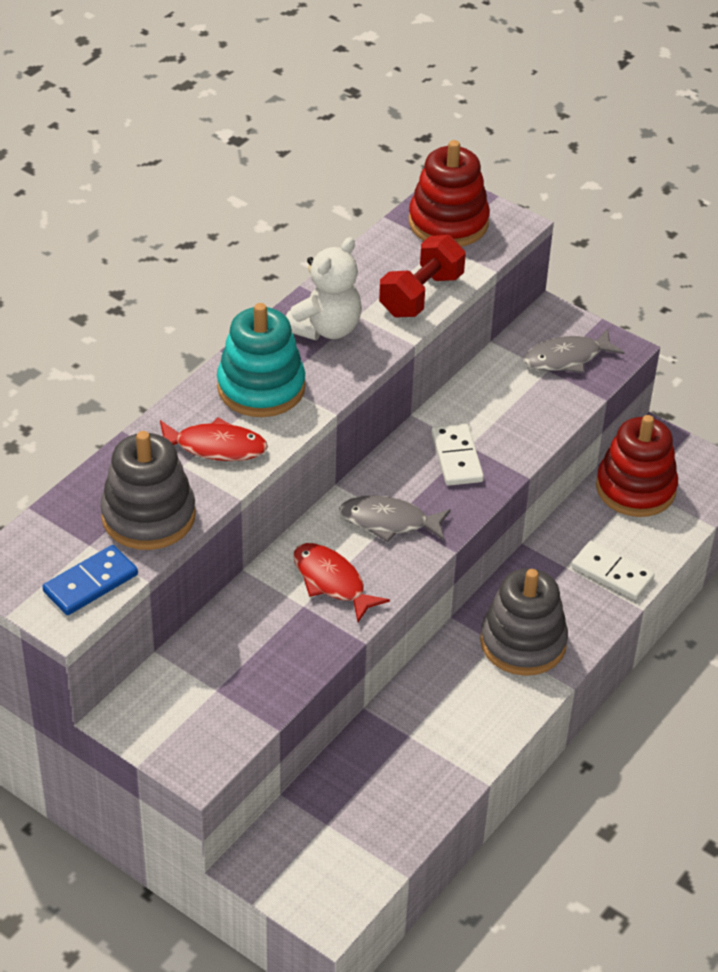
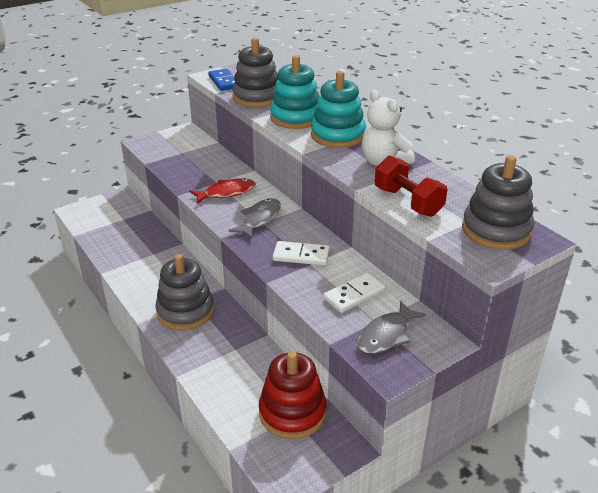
camera: 110 degrees right, 10 degrees down
(215, 447) = (296, 118): red fish -> turquoise stacking toy
(448, 223) = (496, 230): red stacking toy -> grey stacking toy
(567, 358) = (386, 335): grey fish -> grey fish turned 135 degrees counterclockwise
(612, 573) = (216, 371): white domino -> white domino (354, 295)

